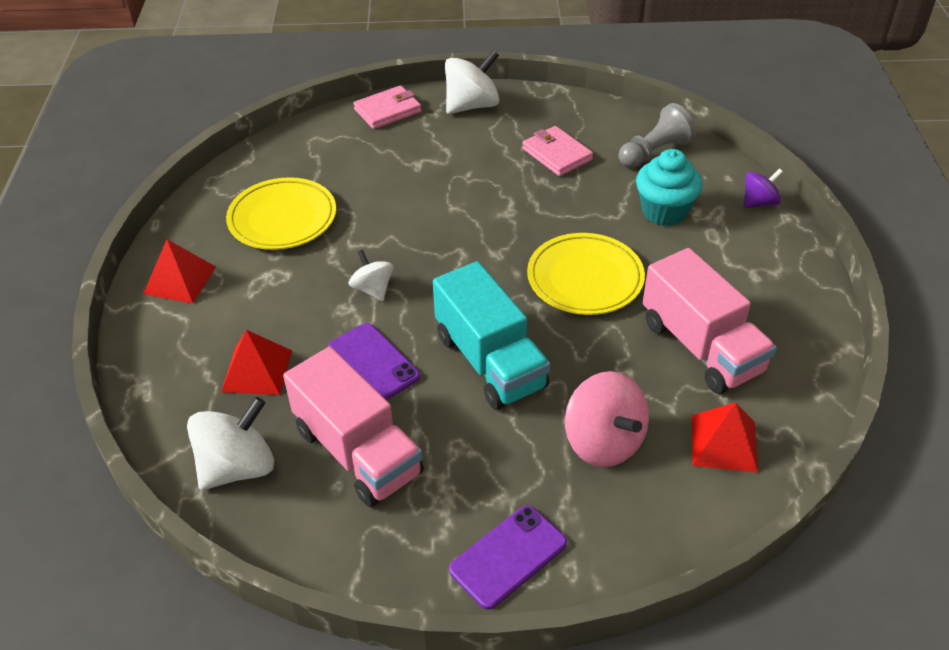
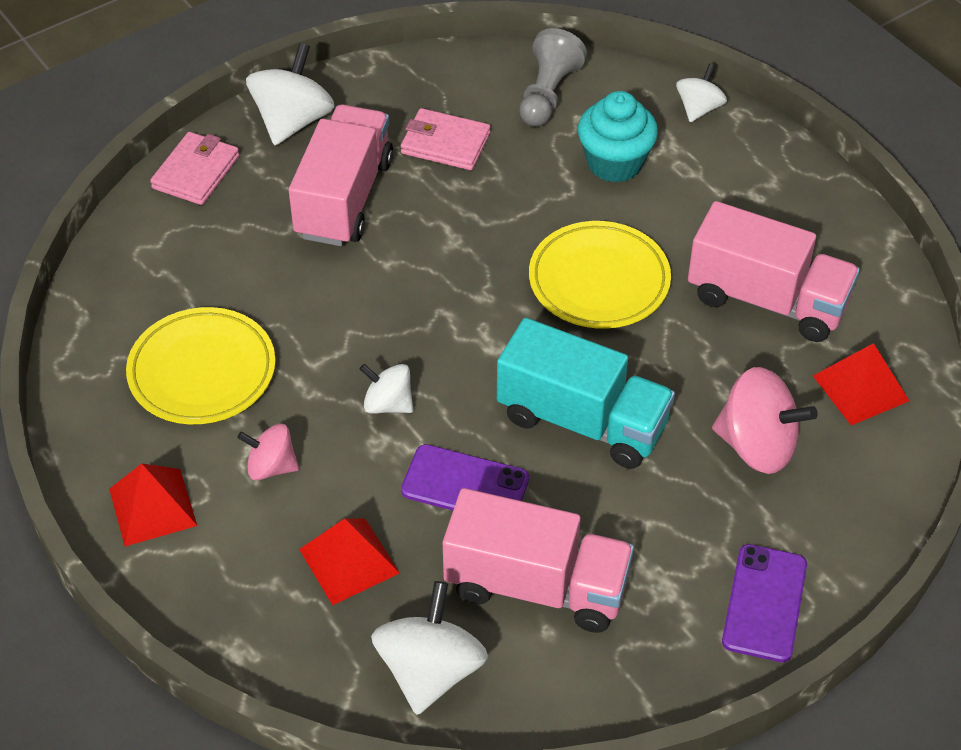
camera: 35 degrees left, 5 degrees up
(267, 291) = (271, 467): none -> pink spinning top
(462, 160) = (344, 198): none -> pink truck
(759, 202) = (699, 109): purple spinning top -> white spinning top

